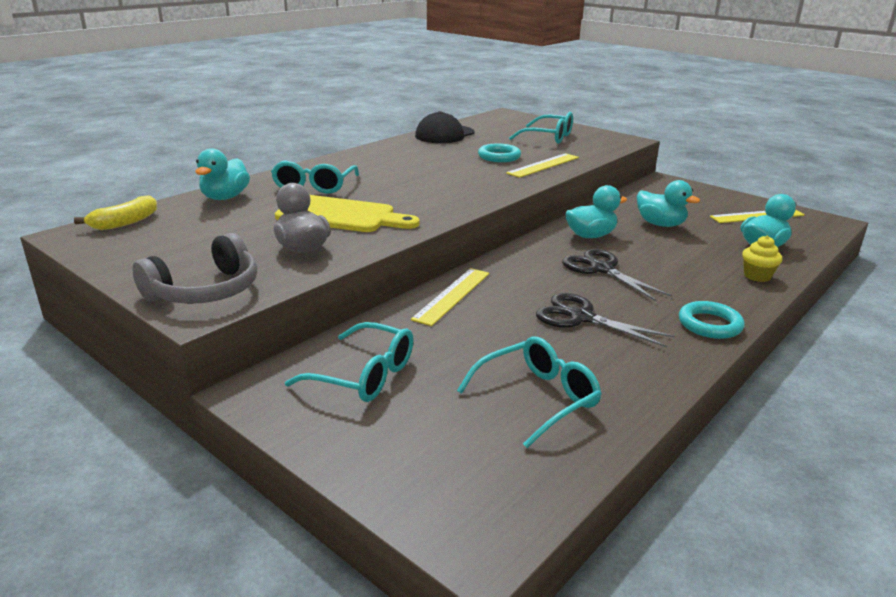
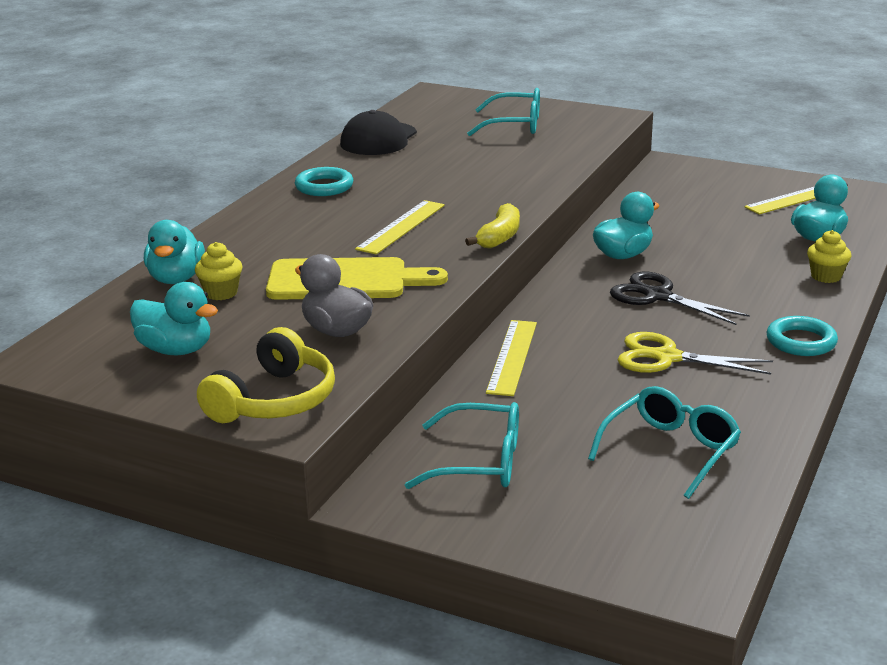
camera: 15 degrees left, 0 degrees up
(125, 222) = (83, 333): yellow banana -> yellow banana (500, 237)
(205, 291) = (274, 400): grey headphones -> yellow headphones
(245, 211) = (221, 293): none -> yellow cupcake
(314, 186) = (275, 244): turquoise glasses -> none
(499, 157) = (473, 165): turquoise ring -> turquoise ring (324, 186)
(543, 165) = (536, 170): yellow ruler -> yellow ruler (401, 227)
(581, 317) = (666, 358): black scissors -> yellow scissors
(660, 224) = (694, 227): turquoise duck -> turquoise duck (176, 350)

